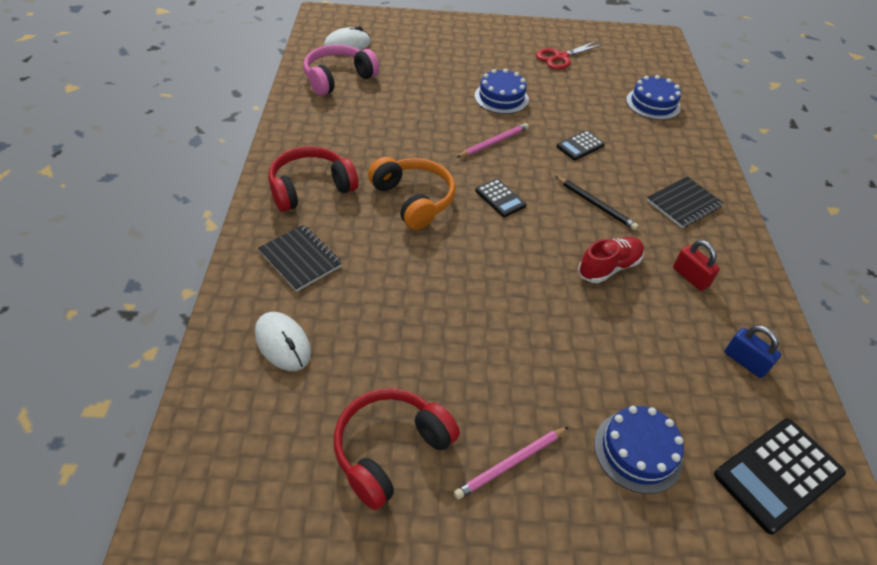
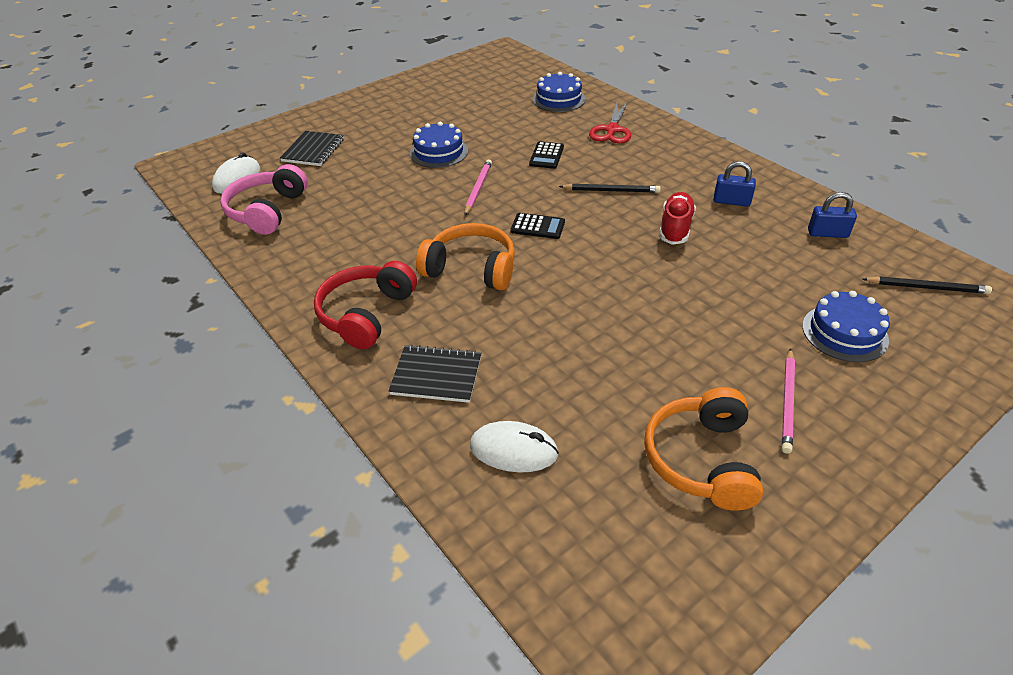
camera: 35 degrees left, 5 degrees down
(390, 450) = (701, 459): red headphones -> orange headphones
(561, 57) = (447, 99): red scissors -> red scissors (612, 130)
(683, 204) = (666, 156): black notebook -> black notebook (313, 150)
(690, 277) = (731, 201): red padlock -> blue padlock
(778, 474) = (926, 287): black calculator -> black pencil

